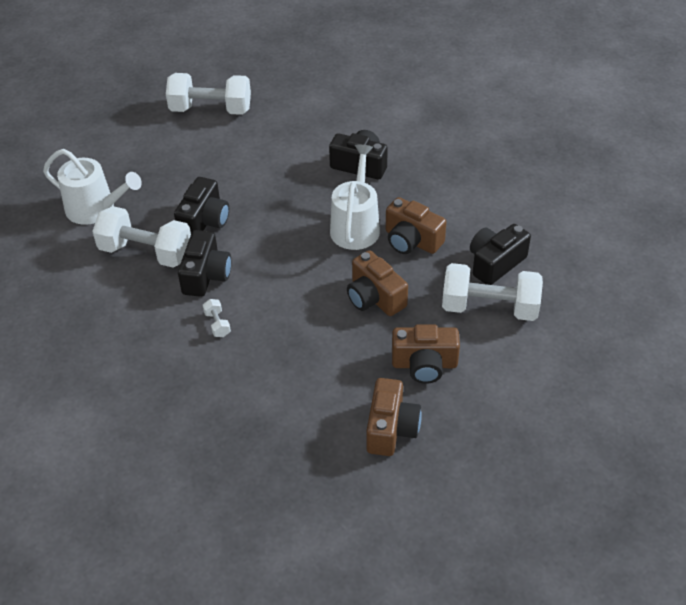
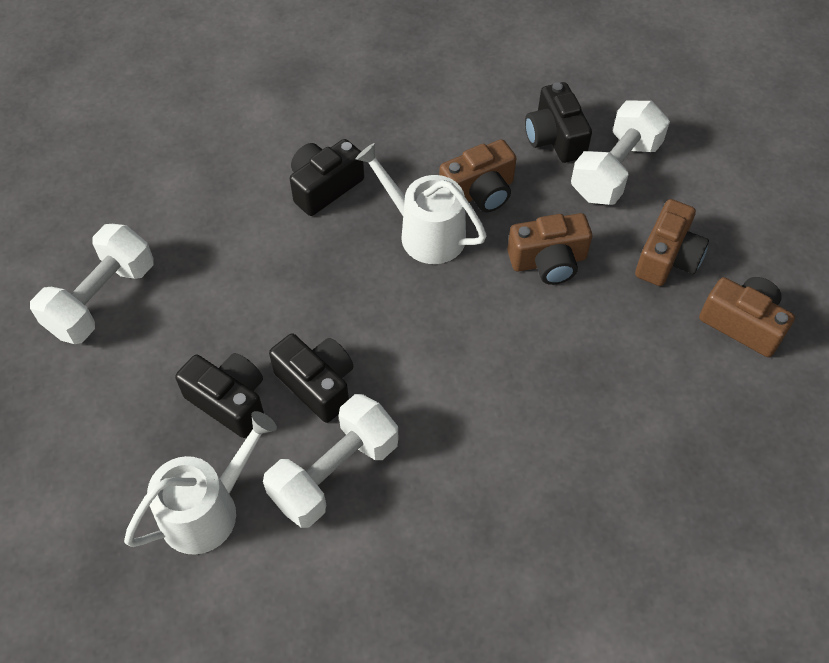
camera: 65 degrees left, 10 degrees up
(206, 275) = (418, 417): black camera -> black camera (229, 401)
(217, 324) = (508, 434): white dumbbell -> none

